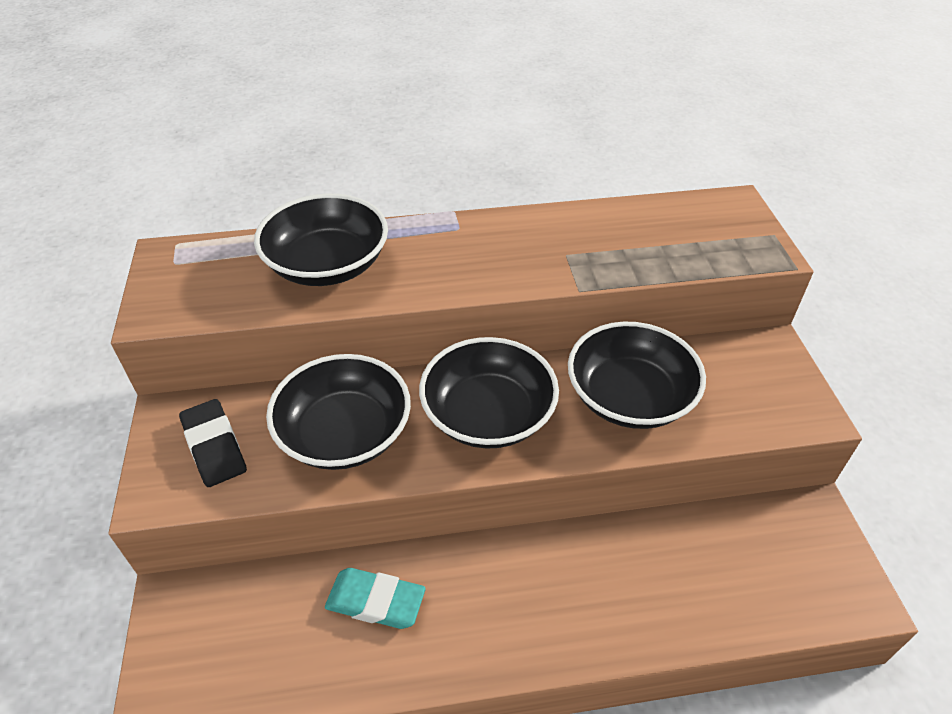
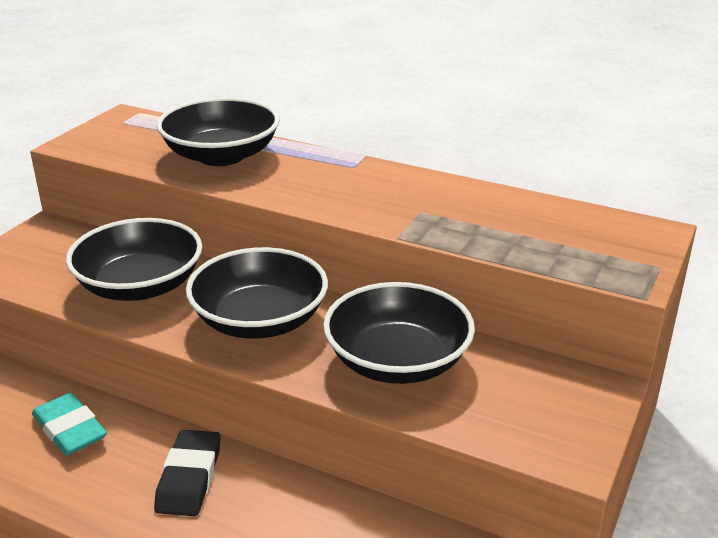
camera: 35 degrees right, 15 degrees down
(214, 446) = (49, 256): black eraser -> black eraser (189, 478)

